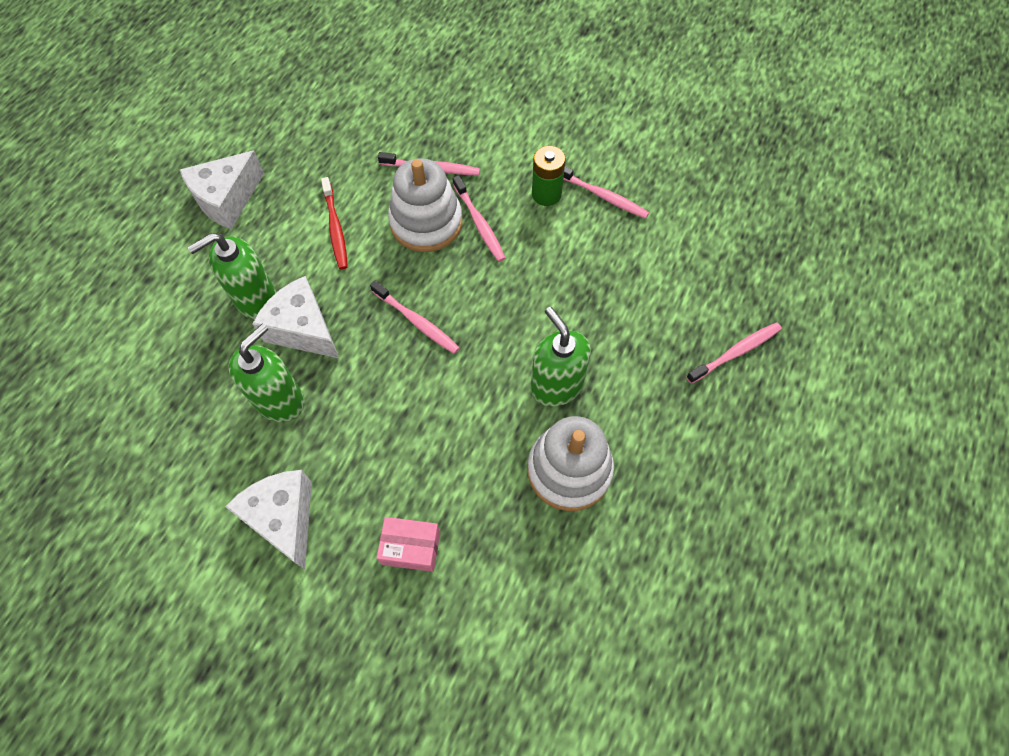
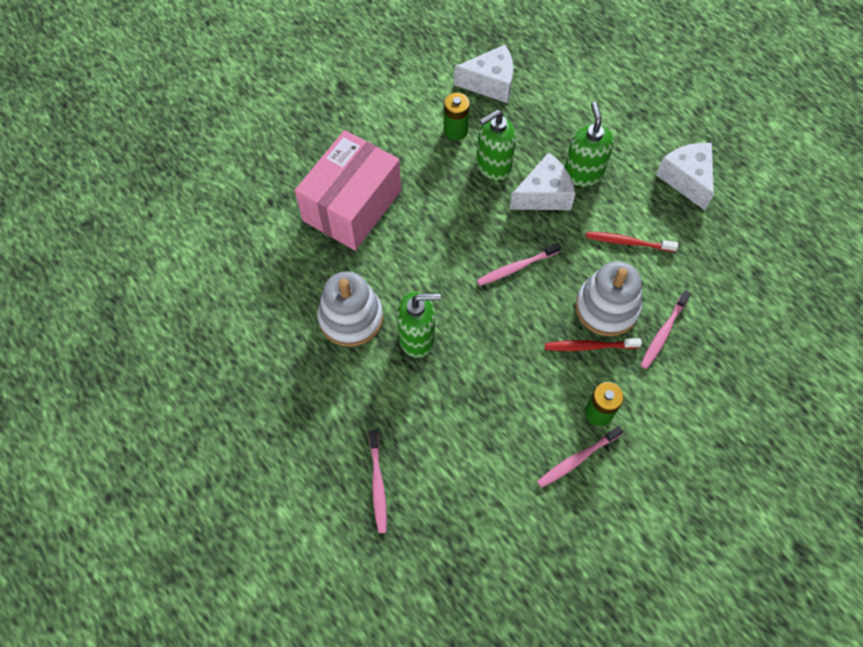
camera: 115 degrees right, 0 degrees up
(237, 469) = (455, 130): none -> green battery
(280, 400) = (493, 166): green soap dispenser -> green soap dispenser turned 90 degrees clockwise
(283, 518) = (409, 145): white cheese -> white cheese (490, 83)
(411, 548) = (352, 205): pink box -> pink box, size x2.31
(479, 223) = (589, 346): pink toothbrush -> red toothbrush

